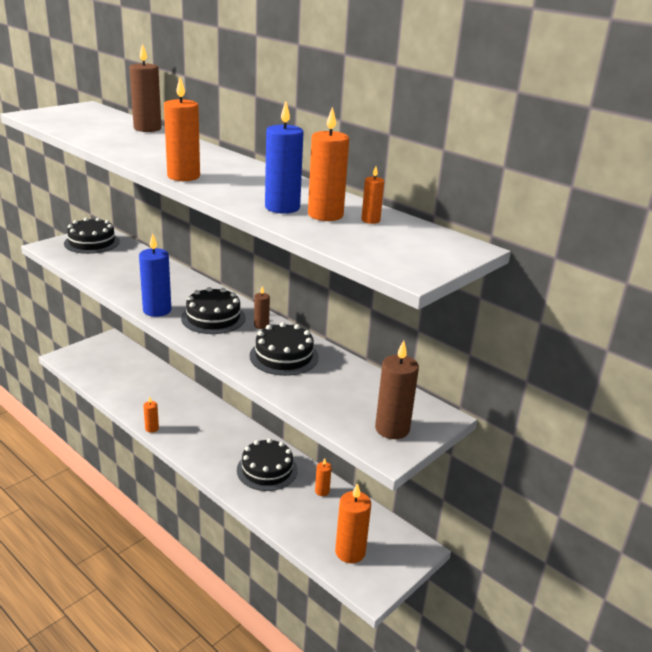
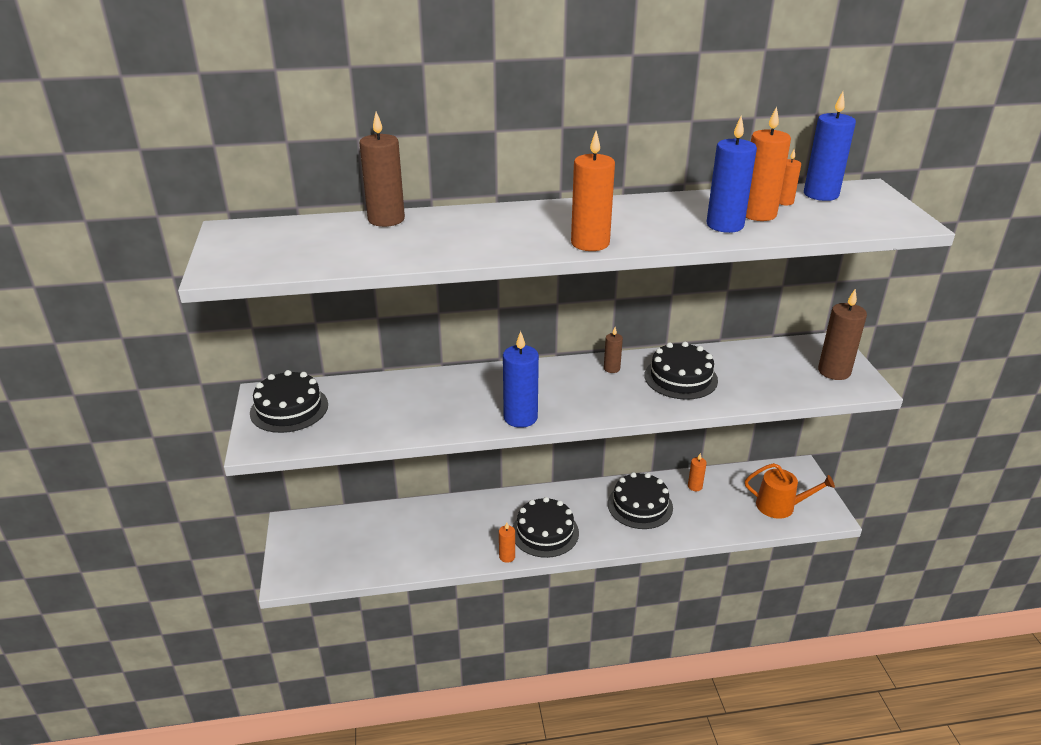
camera: 50 degrees left, 5 degrees up
(213, 318) = (570, 389): black cake -> black cake (545, 532)
(350, 552) = (780, 506): orange candle -> orange watering can
(414, 231) = (821, 194): none -> blue candle

